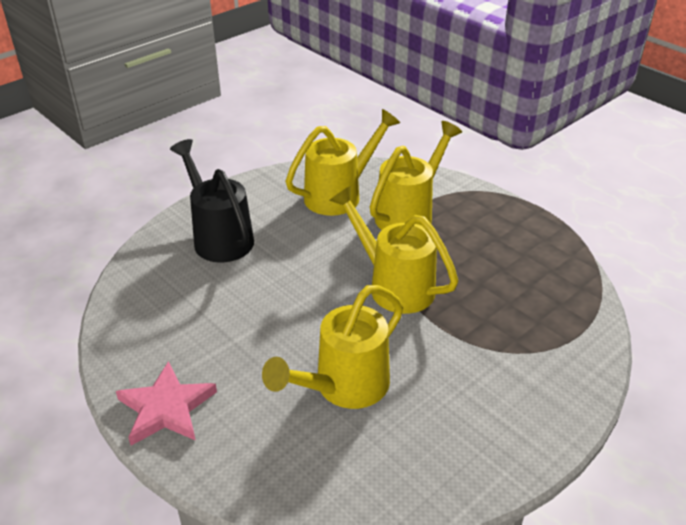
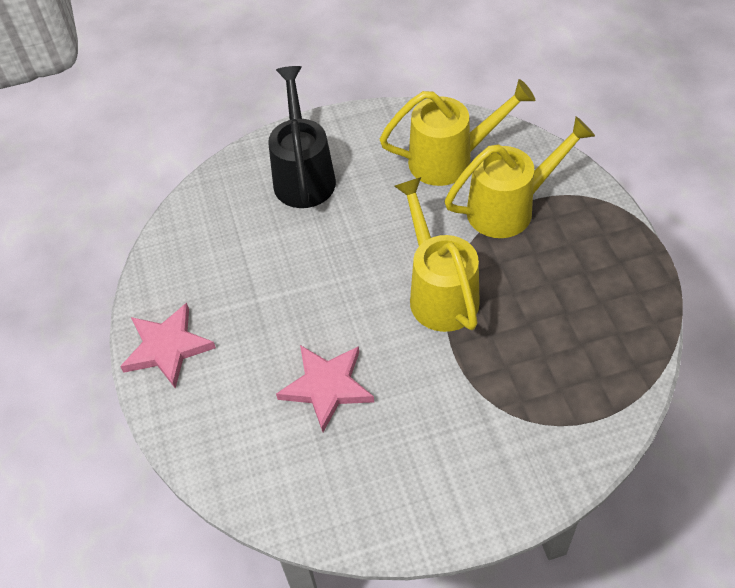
camera: 30 degrees right, 15 degrees up
(344, 387) = (326, 387): yellow watering can -> pink star

